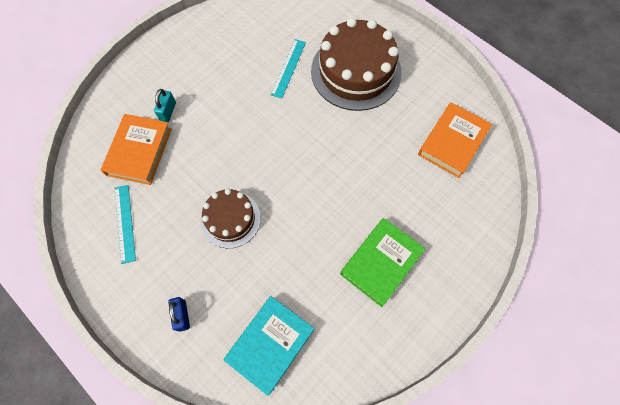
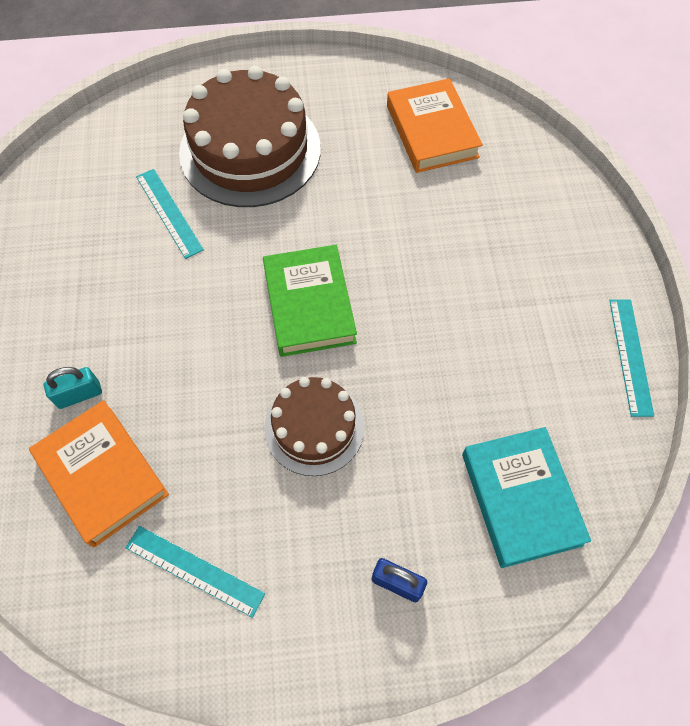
camera: 50 degrees left, 5 degrees down
(168, 111) = (79, 395): turquoise padlock -> turquoise padlock turned 75 degrees counterclockwise
(381, 262) = (514, 305): green book -> green book (309, 305)
(403, 346) = (630, 356): none -> turquoise ruler

